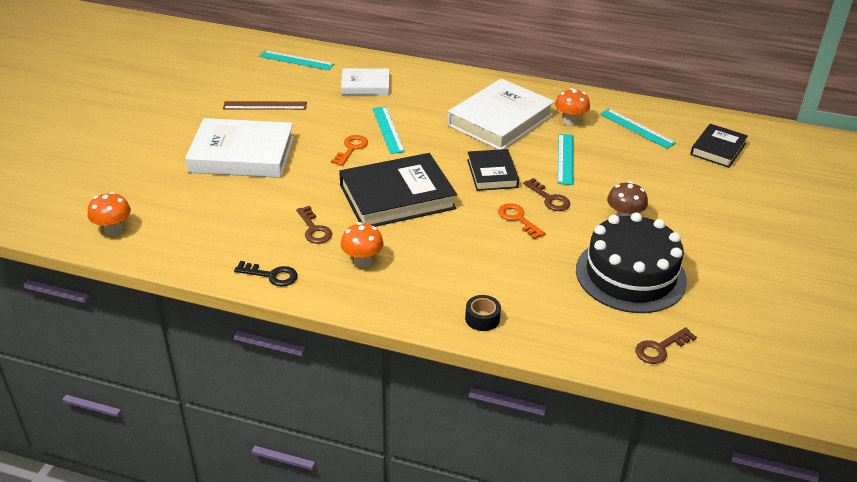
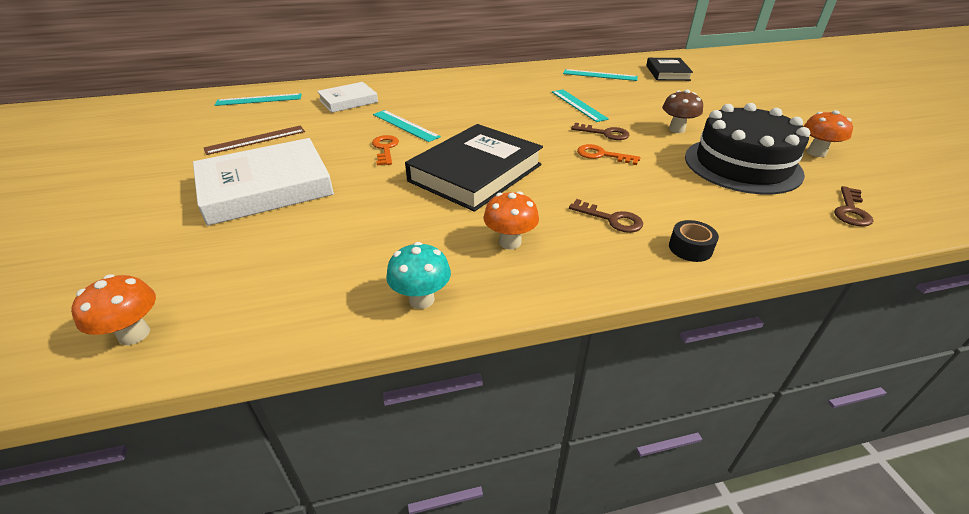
camera: 30 degrees left, 0 degrees up
(271, 275) = (421, 299): black key -> turquoise mushroom
(314, 229) = (422, 230): brown key -> brown key (611, 219)
(492, 173) = (536, 130): black book -> none
(500, 120) = (495, 95): white book -> none
(570, 122) = (549, 83): orange mushroom -> orange mushroom (816, 152)

